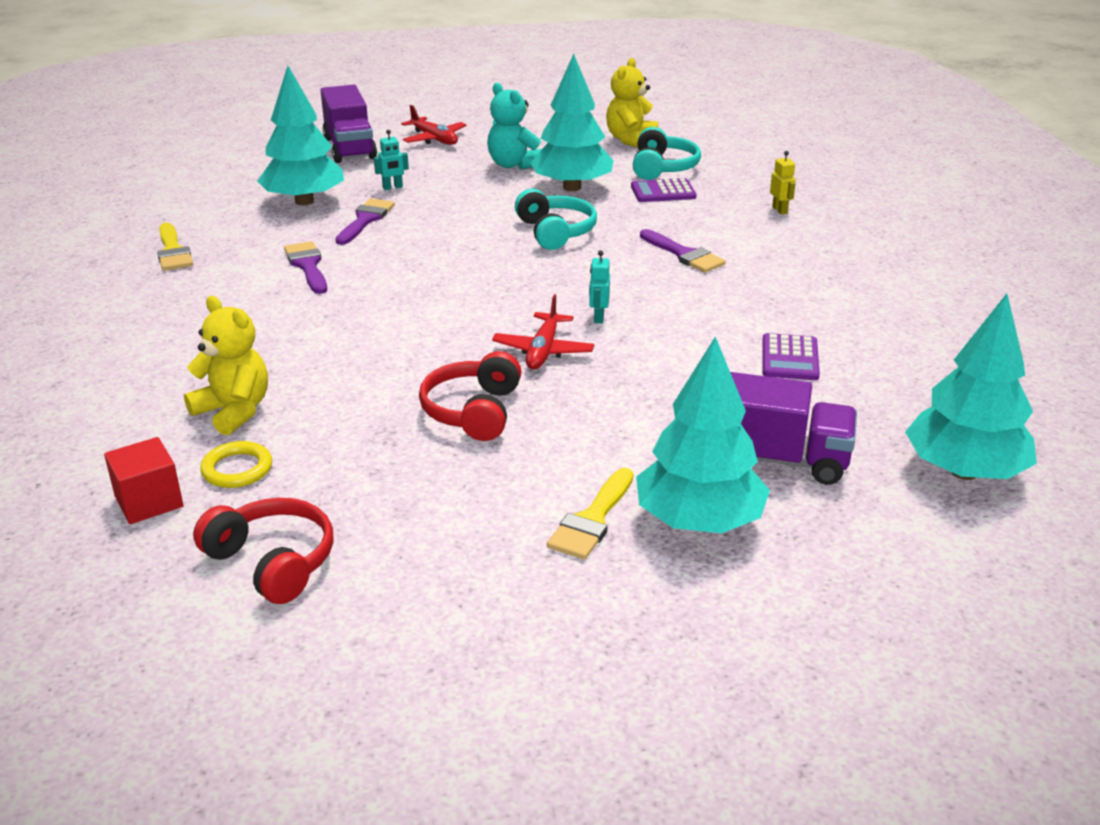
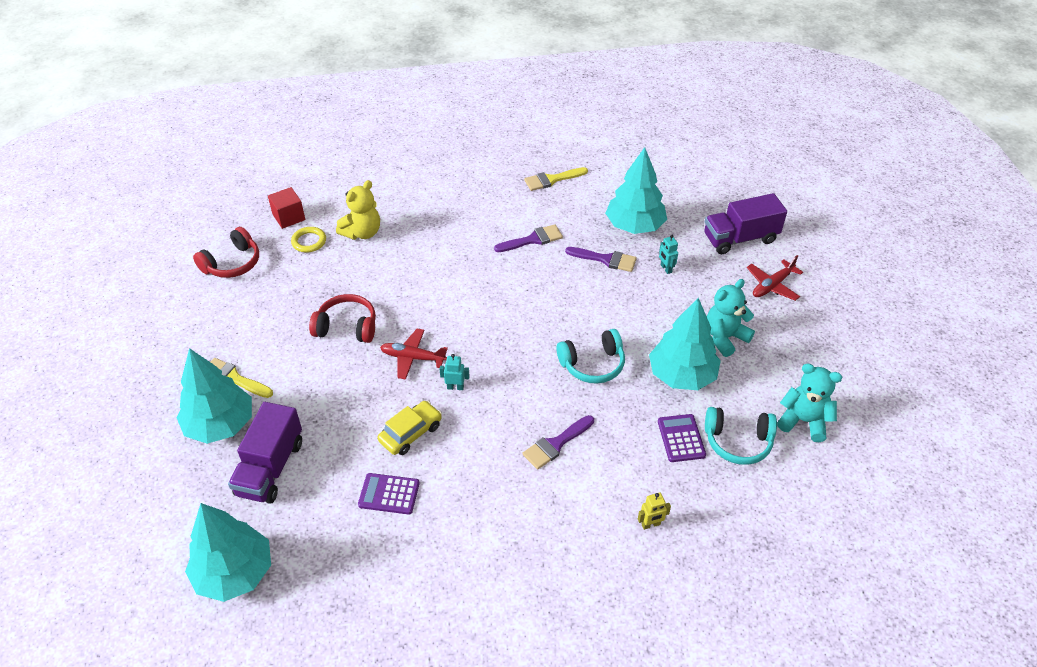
camera: 90 degrees right, 15 degrees up
(631, 140) = (803, 421): yellow teddy bear -> turquoise teddy bear
(684, 347) = (410, 433): none -> yellow car

